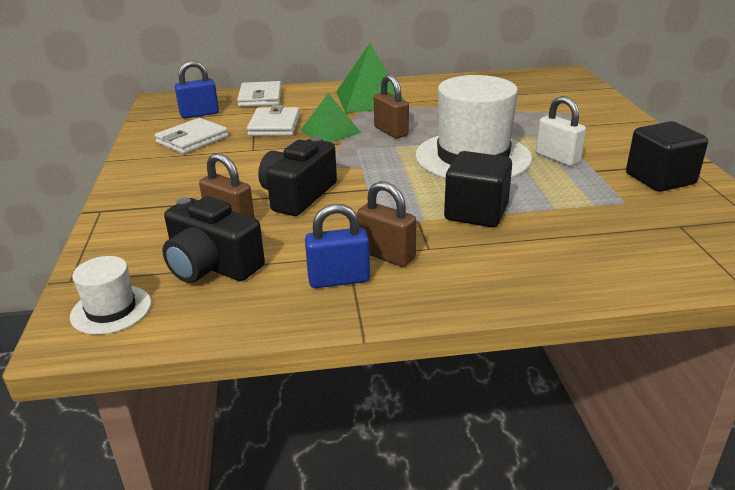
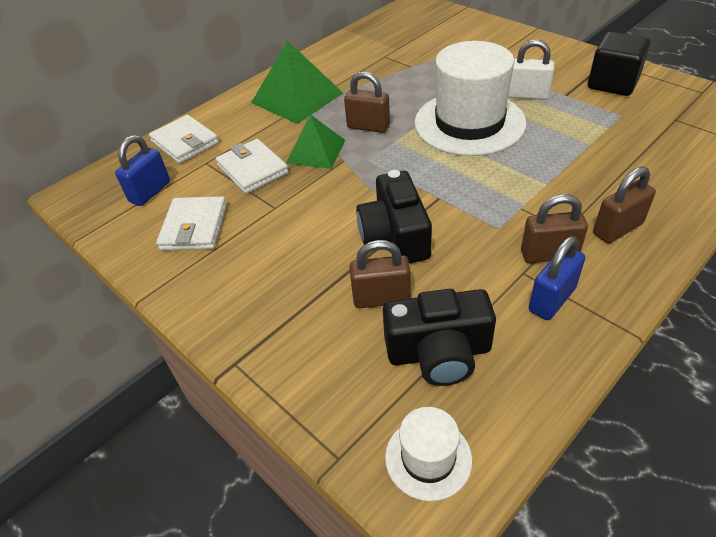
camera: 35 degrees left, 15 degrees up
(473, 267) = (617, 229): none -> brown padlock
(476, 213) = (548, 177): black cube -> none

